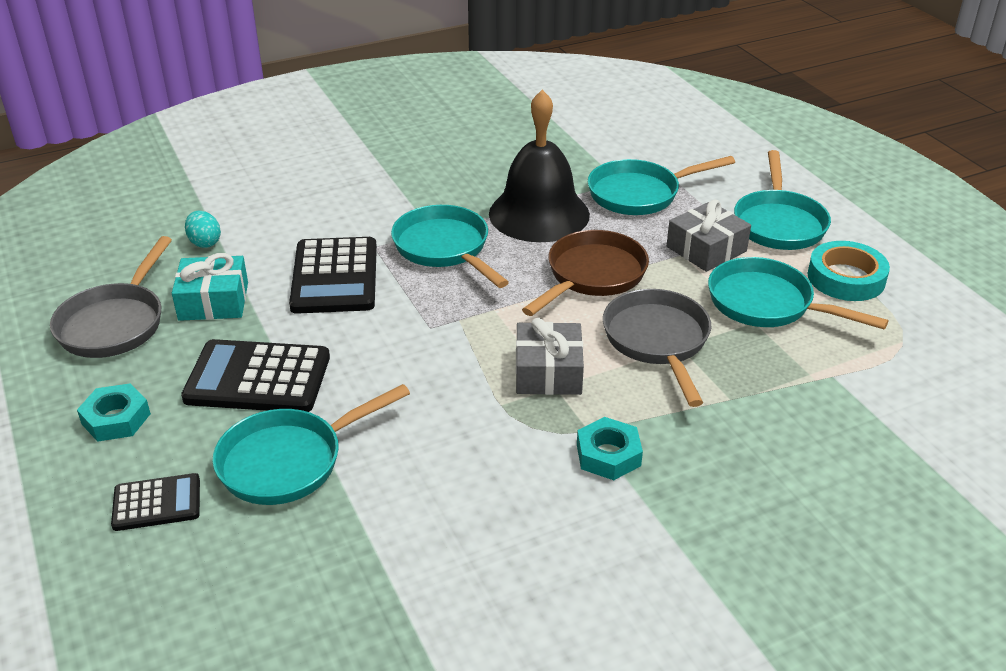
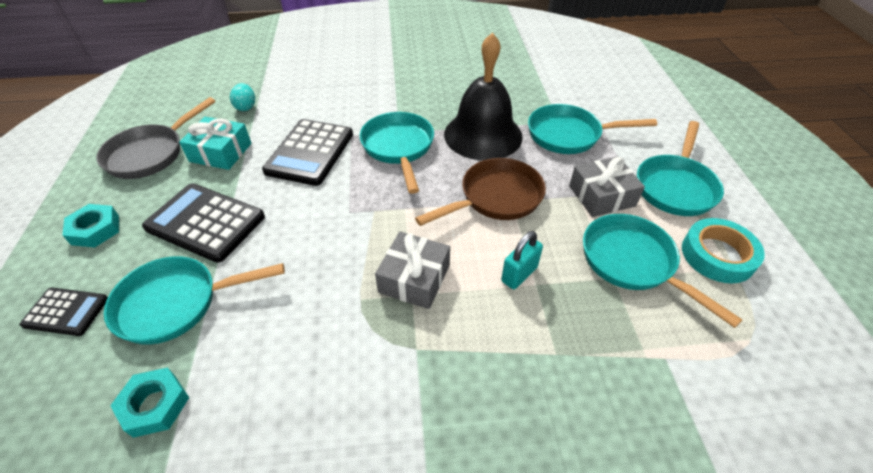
camera: 20 degrees right, 10 degrees up
(608, 455) = (419, 381): turquoise nut -> turquoise nut (155, 405)
(657, 341) = (519, 274): grey pan -> turquoise padlock

